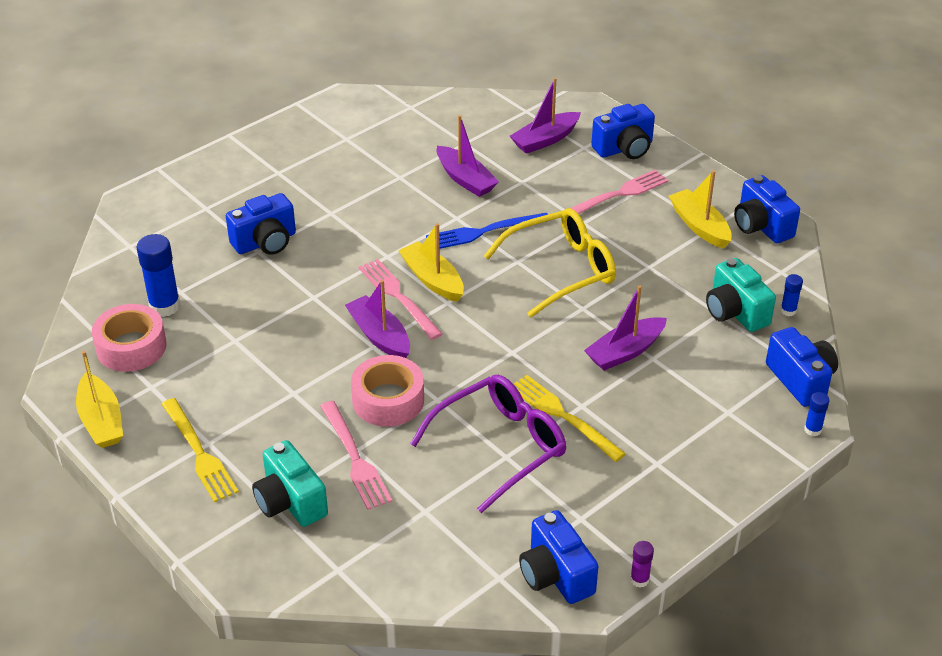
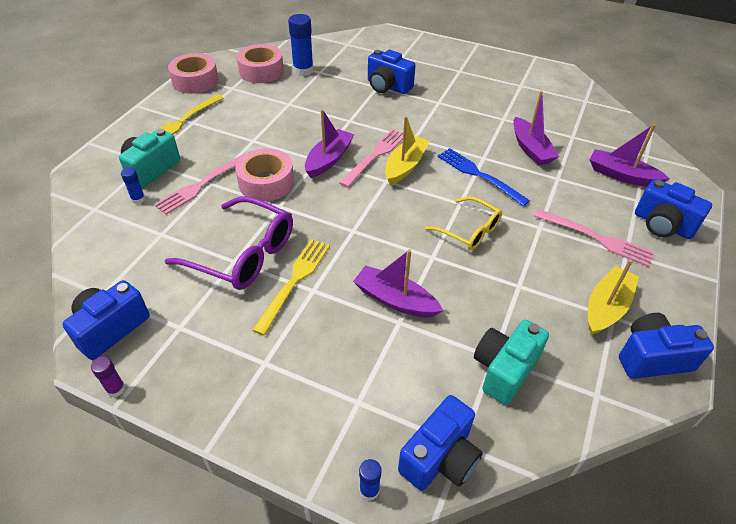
camera: 65 degrees right, 5 degrees up
(101, 421) = (195, 81): yellow boat -> pink tape
(465, 179) = (530, 149): purple boat -> purple boat turned 45 degrees counterclockwise
(561, 270) = (469, 231): yellow glasses -> yellow glasses, size x0.62
(761, 226) = (652, 358): blue camera -> blue camera turned 45 degrees clockwise
(788, 311) = (540, 417): blue glue stick -> blue glue stick (138, 199)

